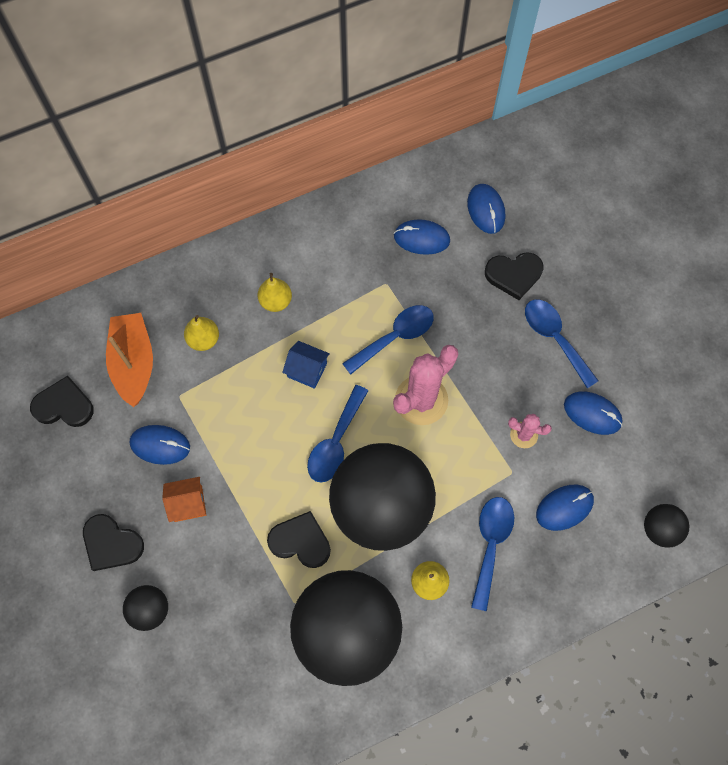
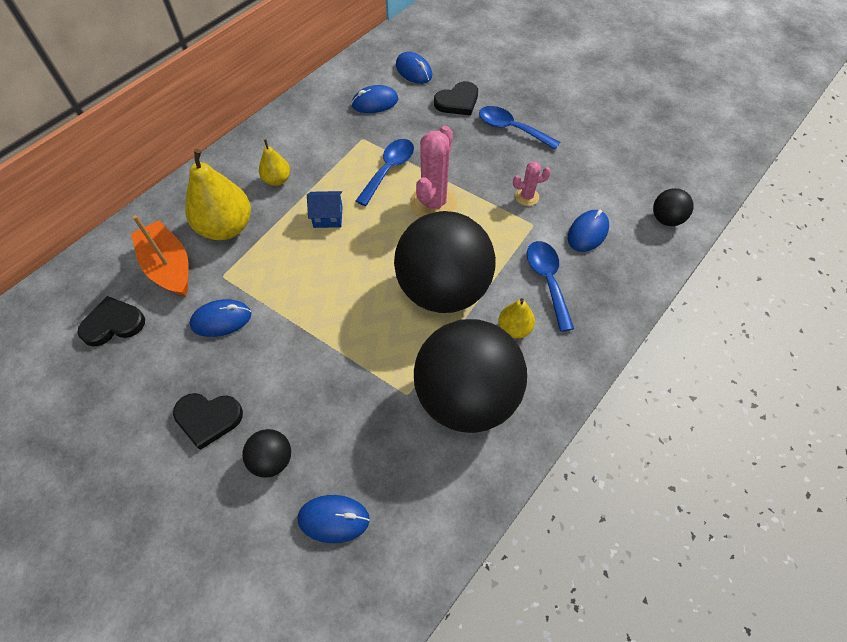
camera: 25 degrees left, 10 degrees down
(188, 503) = (269, 355): orange house -> none
(204, 339) = (226, 227): yellow pear -> yellow pear, size x1.89
(300, 541) = (387, 343): black heart -> none
(335, 442) = (379, 258): blue spoon -> none
(592, 414) = (568, 165): blue mouse -> blue mouse (333, 519)

